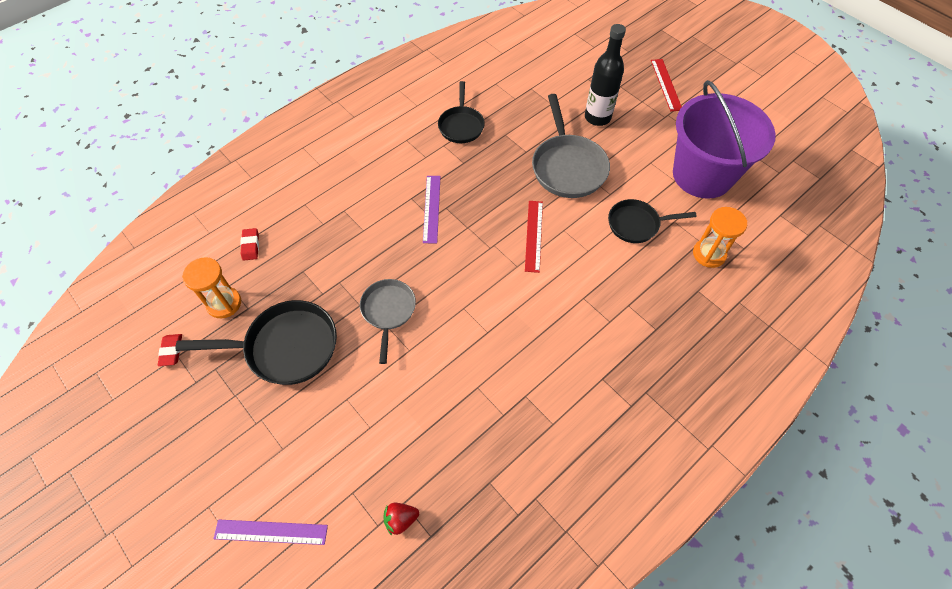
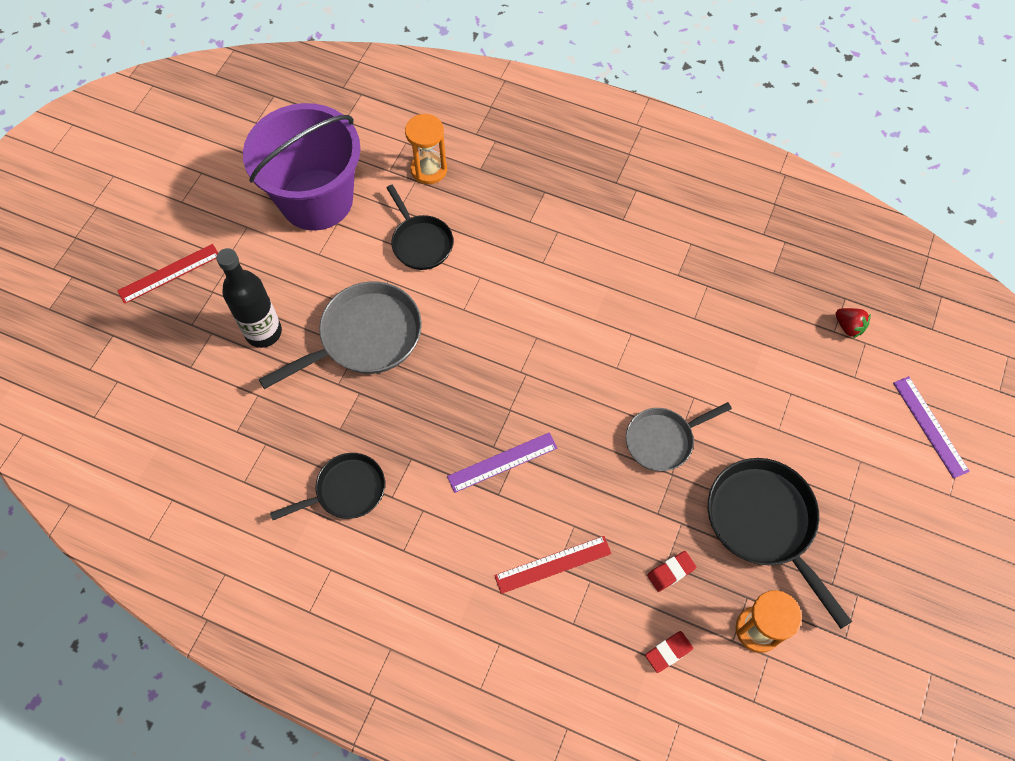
camera: 115 degrees left, 5 degrees up
(171, 351) = (845, 649): red eraser -> red eraser (671, 572)
(534, 235) = (486, 336): red ruler -> red ruler (553, 564)

